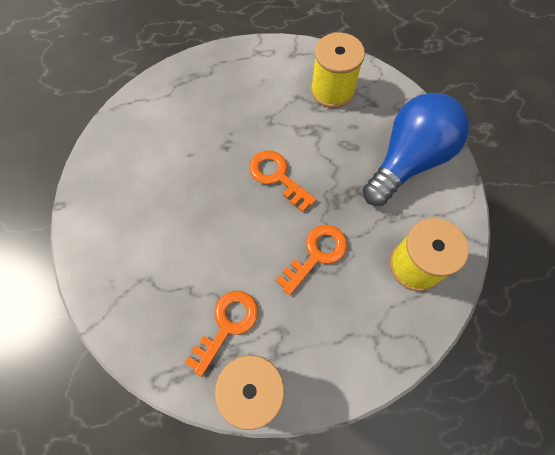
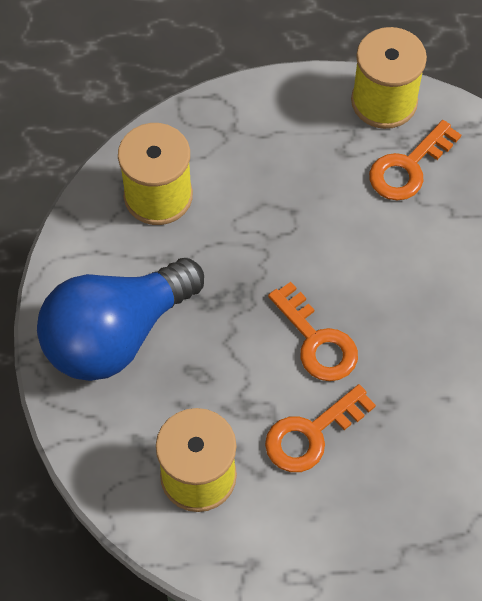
camera: 170 degrees left, 5 degrees down
(316, 254) = (282, 228): orange key -> orange key (311, 434)

